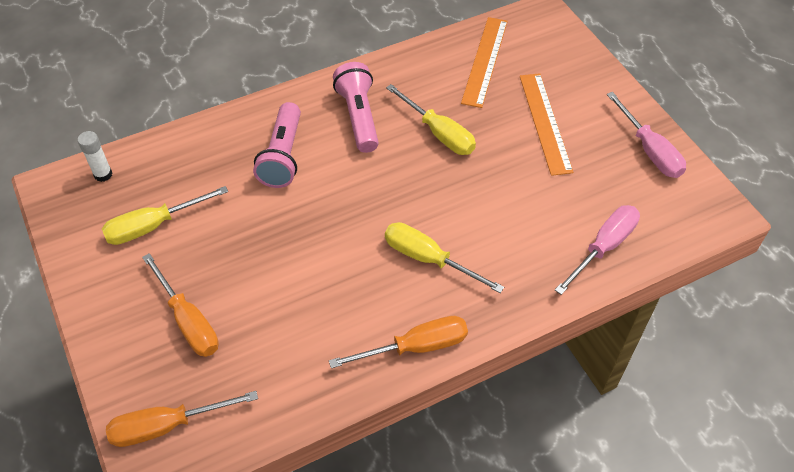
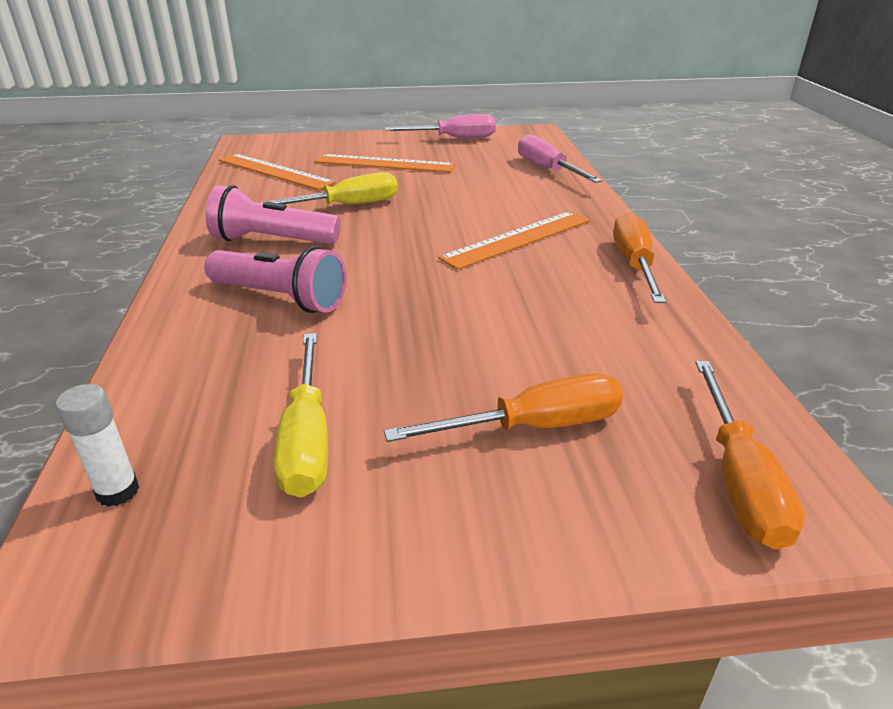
camera: 70 degrees left, 20 degrees down
(428, 259) = (517, 238): yellow screwdriver -> orange ruler

